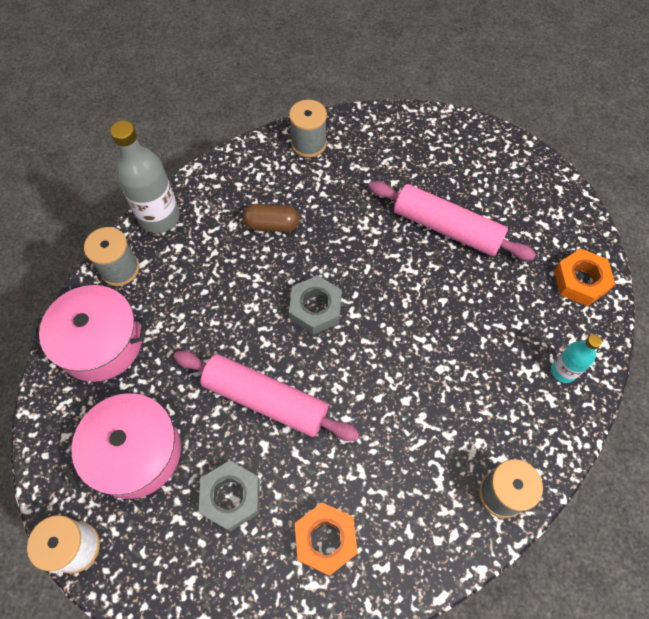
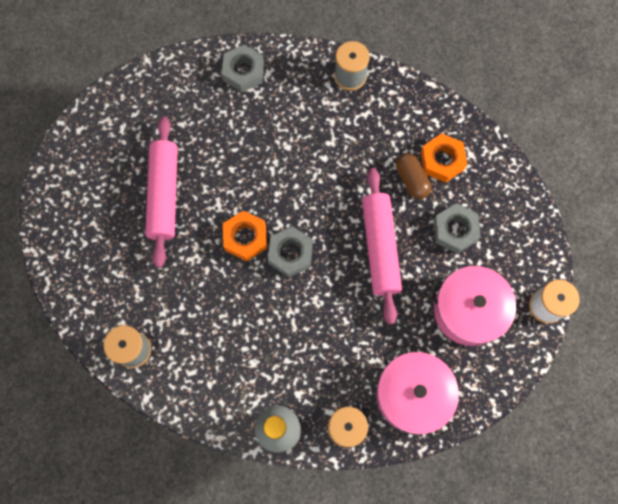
camera: 120 degrees left, 10 degrees up
(271, 225) = (235, 330): brown capsule -> brown capsule (411, 180)
(563, 371) = (243, 72): turquoise bottle -> grey nut
(580, 281) = (162, 85): orange nut -> orange nut (245, 238)

